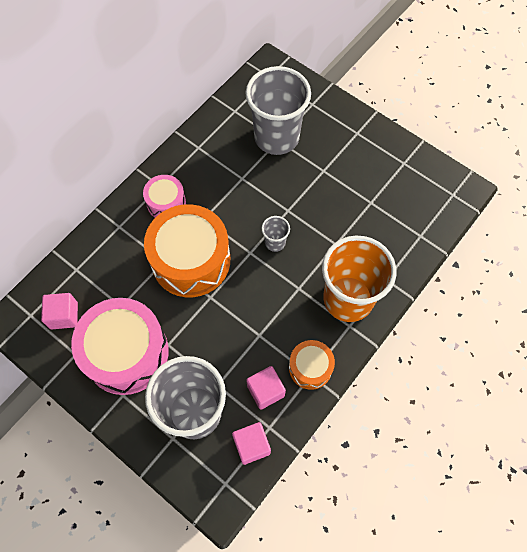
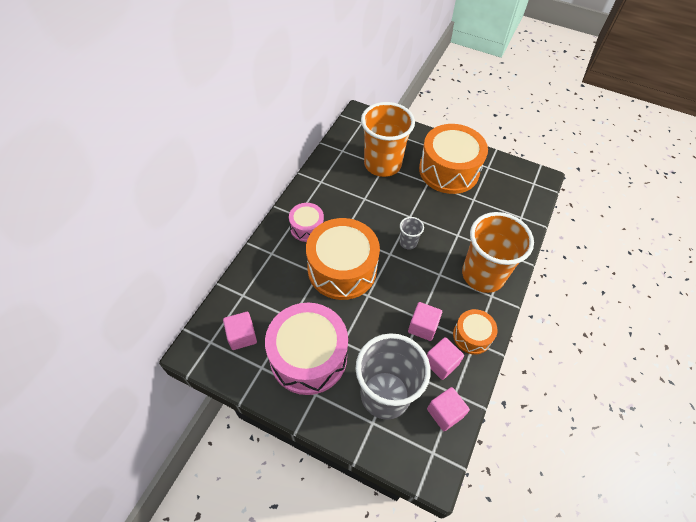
camera: 15 degrees left, 10 degrees down
(259, 345) = (423, 327): none -> pink cube
(276, 137) = (382, 164): grey cup -> orange cup
(354, 159) = (449, 170): none -> orange drum

